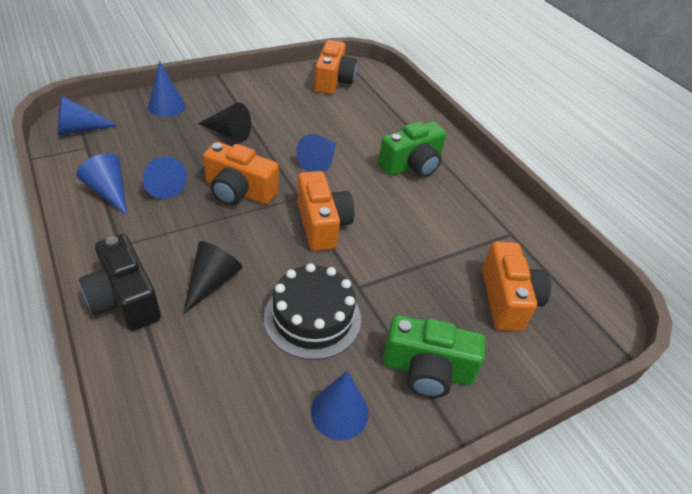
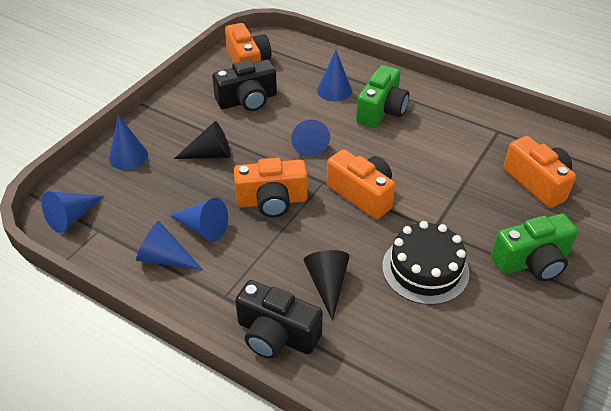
camera: 25 degrees left, 0 degrees up
(302, 107) = (247, 100): none -> black camera
(339, 412) = (505, 323): blue cone -> blue cone (334, 90)

